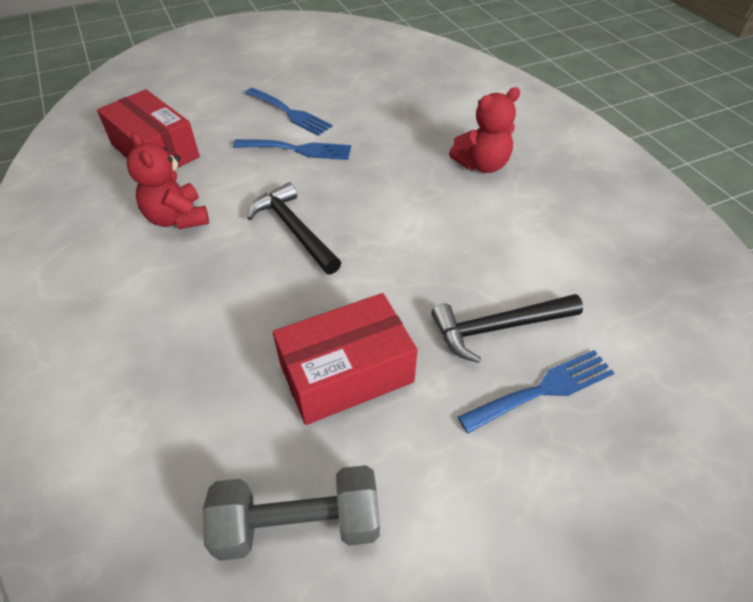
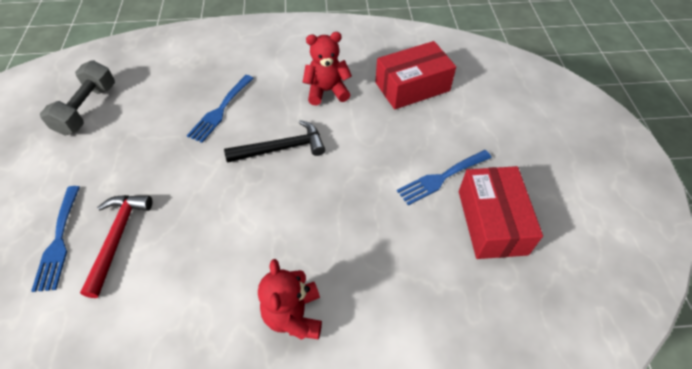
camera: 110 degrees right, 5 degrees up
(298, 149) = (380, 171): blue fork -> blue fork (220, 110)
(346, 373) = (148, 146): red box -> red box (492, 222)
(498, 328) = (118, 238): black hammer -> red hammer

